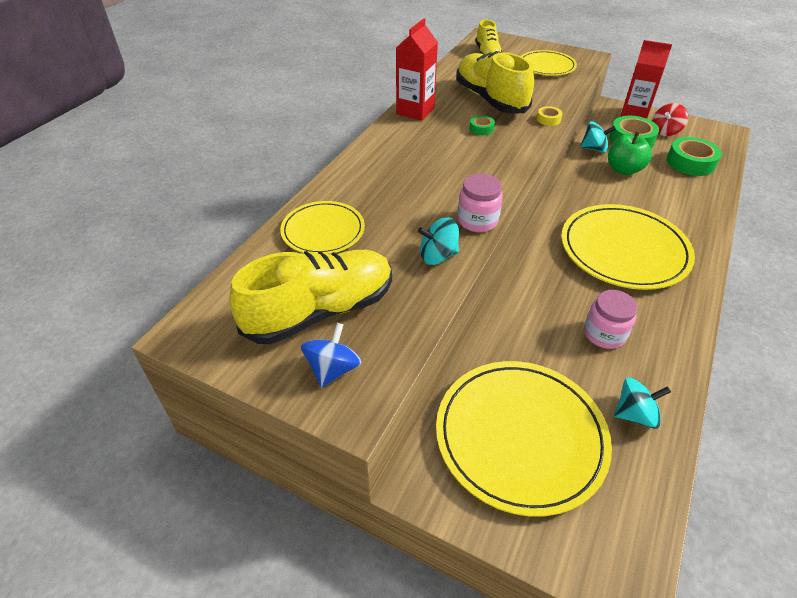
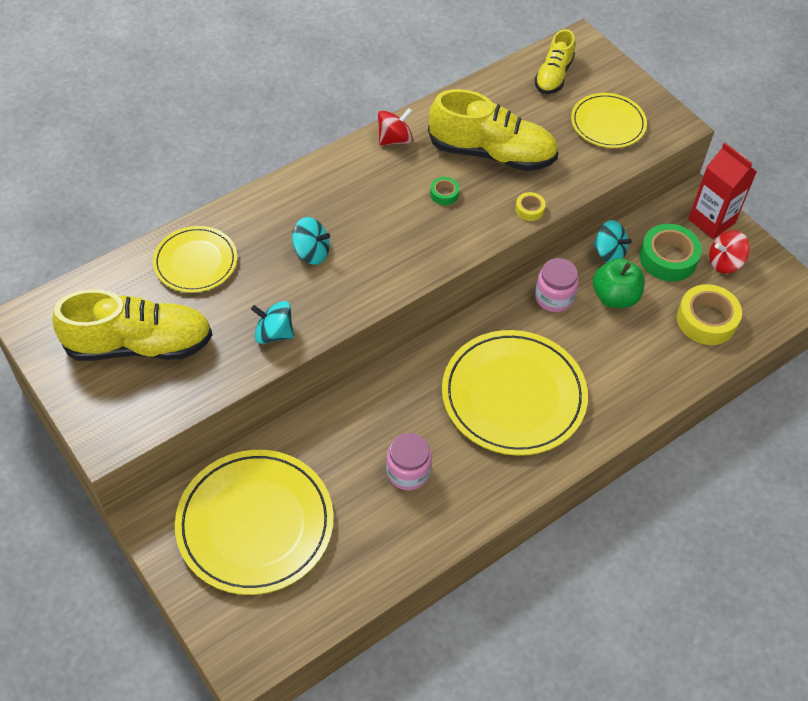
camera: 25 degrees right, 10 degrees up
(333, 369) = (115, 401): blue spinning top -> none
(415, 111) = (395, 139): red carton -> red spinning top
(477, 221) = (341, 310): pink jar -> pink jar (554, 297)
(490, 99) = (491, 153): yellow shoe -> yellow shoe turned 105 degrees clockwise
(635, 414) = (365, 553): turquoise spinning top -> turquoise spinning top (311, 252)
(690, 162) = (706, 320): green tape -> yellow tape

